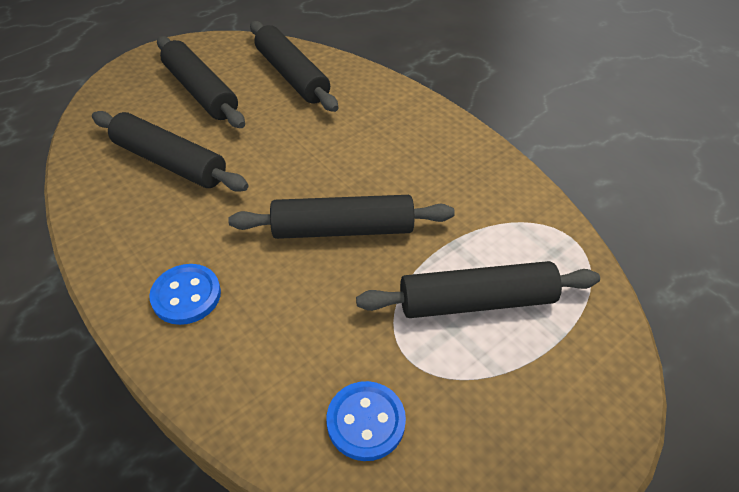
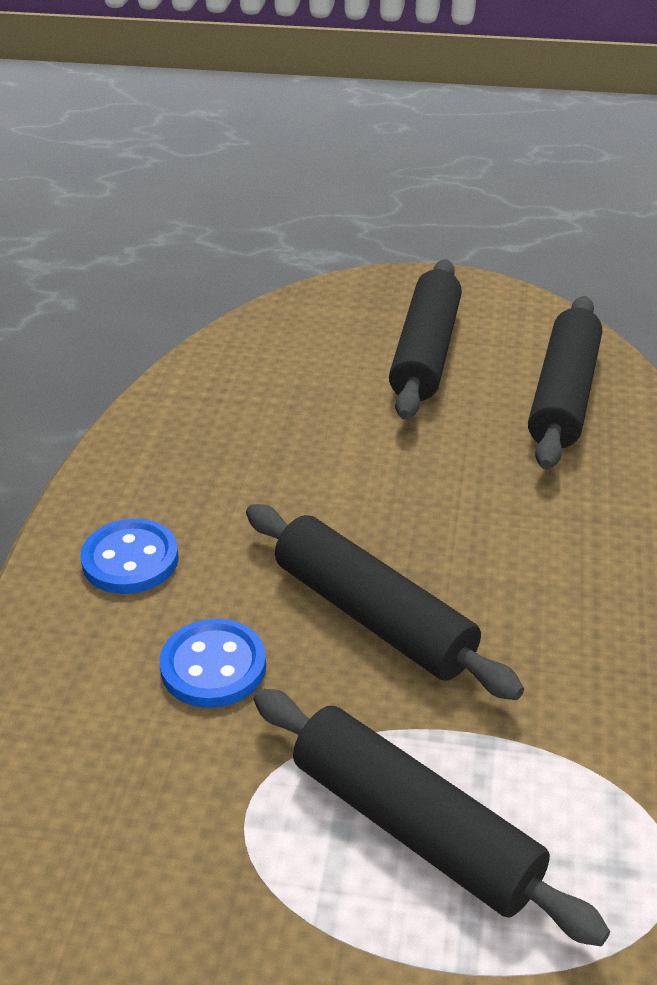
camera: 50 degrees right, 10 degrees down
(170, 162) = (290, 412): black rolling pin -> none
(366, 422) = (117, 829): blue button -> blue button (213, 666)

